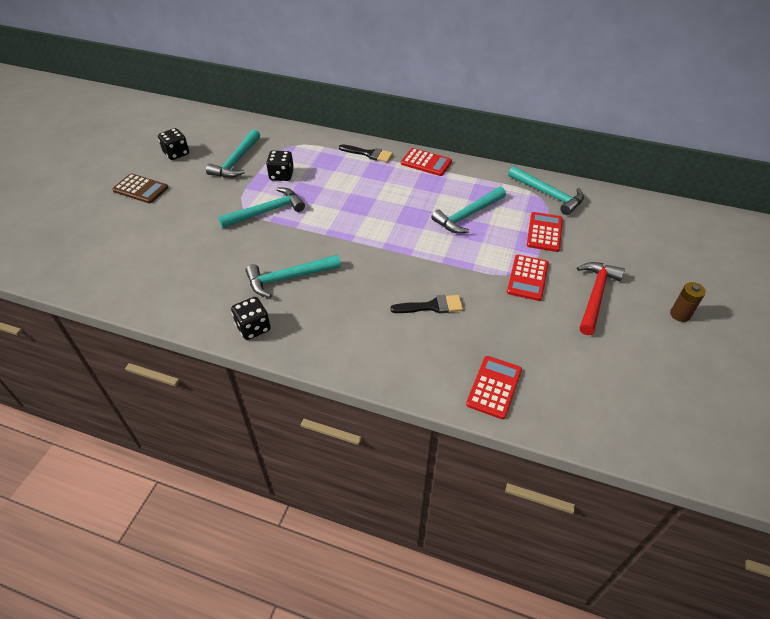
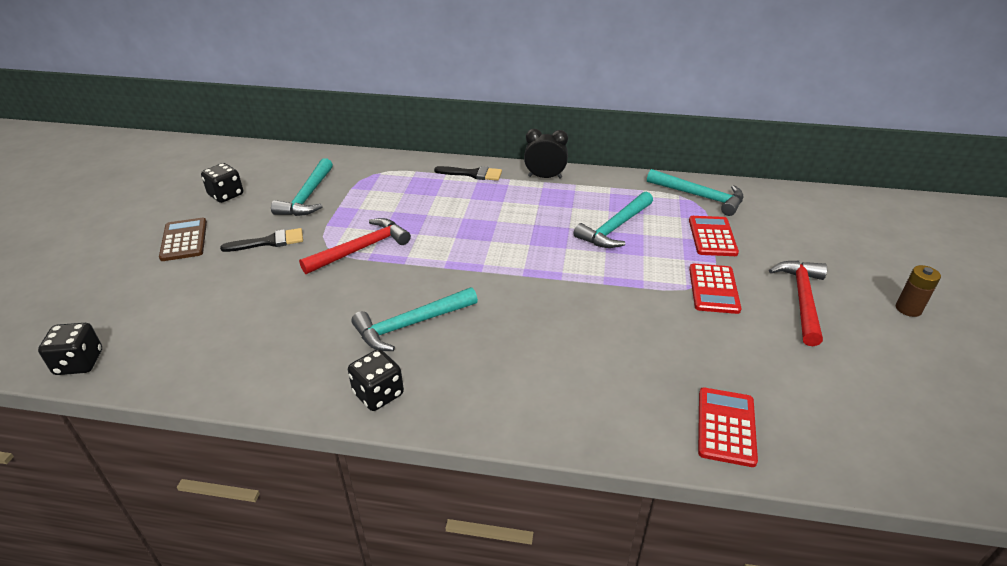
camera: 10 degrees left, 10 degrees down
(140, 189) = (184, 240): brown calculator -> brown calculator turned 120 degrees counterclockwise
(267, 211) = (361, 249): turquoise hammer -> red hammer
(281, 175) = (370, 207): black dice -> black dice (79, 363)
(426, 163) = (545, 177): red calculator -> black clock
(432, 306) = (609, 336): black brush -> black brush (269, 242)

